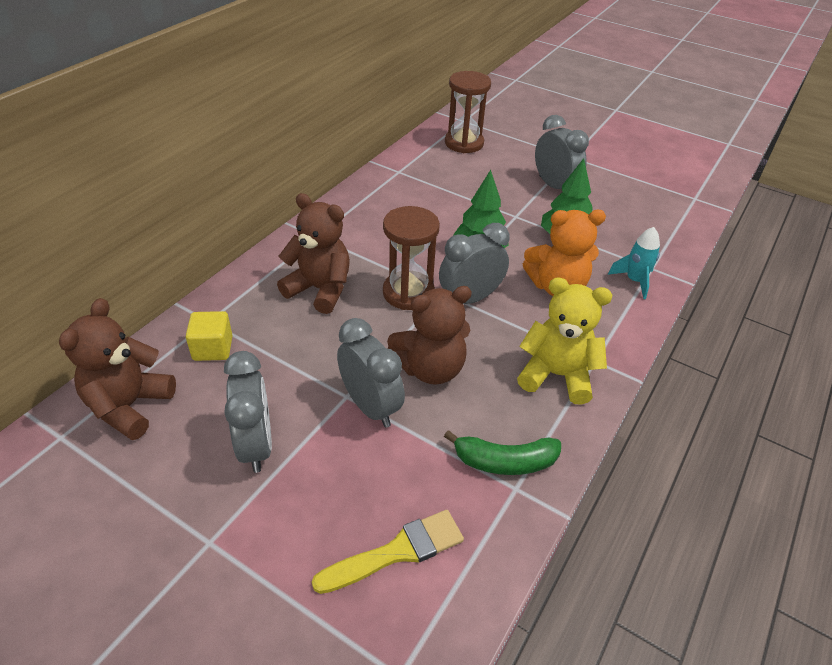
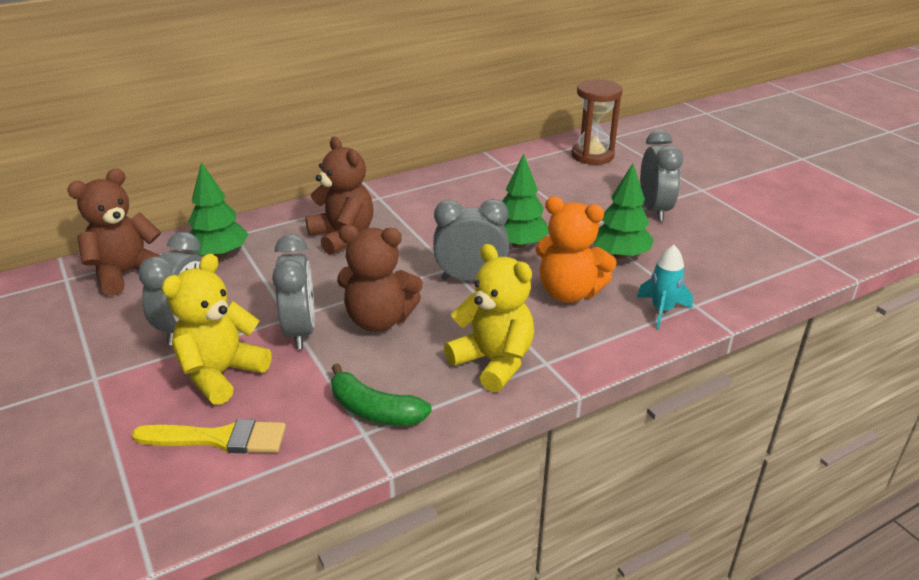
camera: 30 degrees right, 10 degrees down
(213, 348) = (219, 254): yellow cube -> green tree
(337, 482) = (221, 374): none -> yellow teddy bear
(408, 293) = (417, 259): brown hourglass -> none

